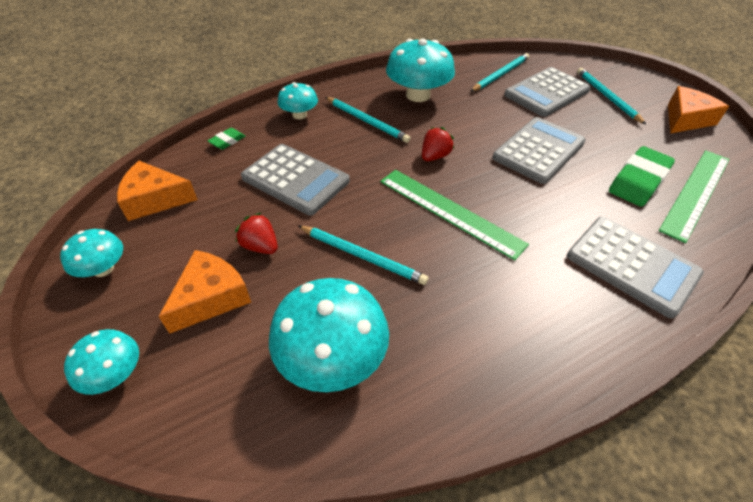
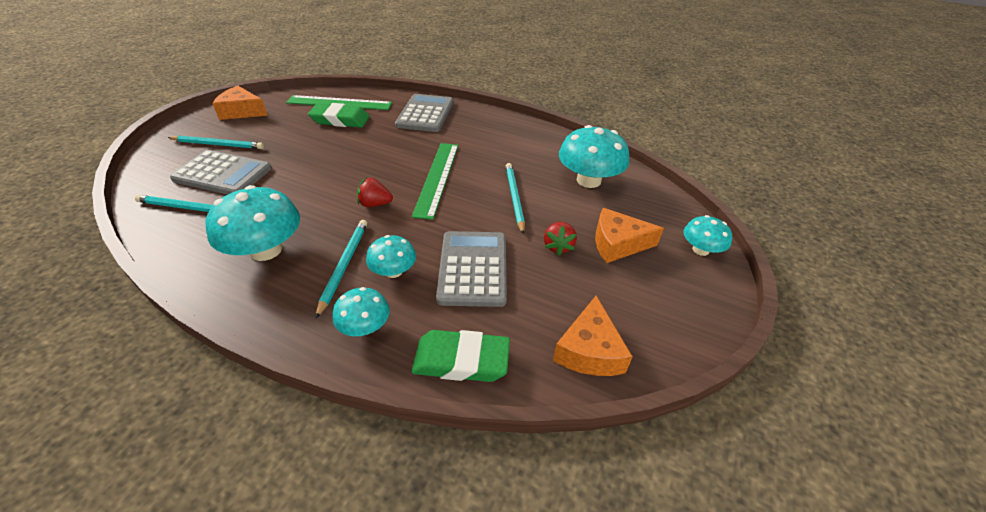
camera: 125 degrees left, 5 degrees down
(103, 269) = (674, 319): turquoise mushroom -> turquoise mushroom (393, 271)
(155, 199) = (589, 350): orange cheese -> orange cheese turned 45 degrees clockwise
(227, 141) = (461, 360): green eraser -> green eraser, size x2.00
(538, 150) = (329, 160): grey calculator -> none
(607, 97) = (218, 144): turquoise pencil -> turquoise pencil turned 120 degrees counterclockwise

